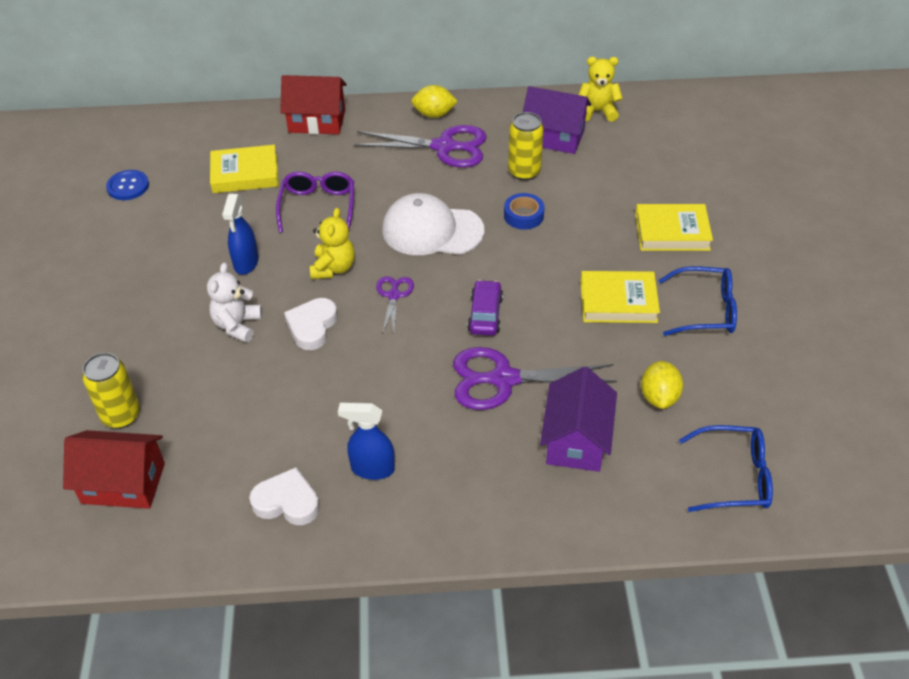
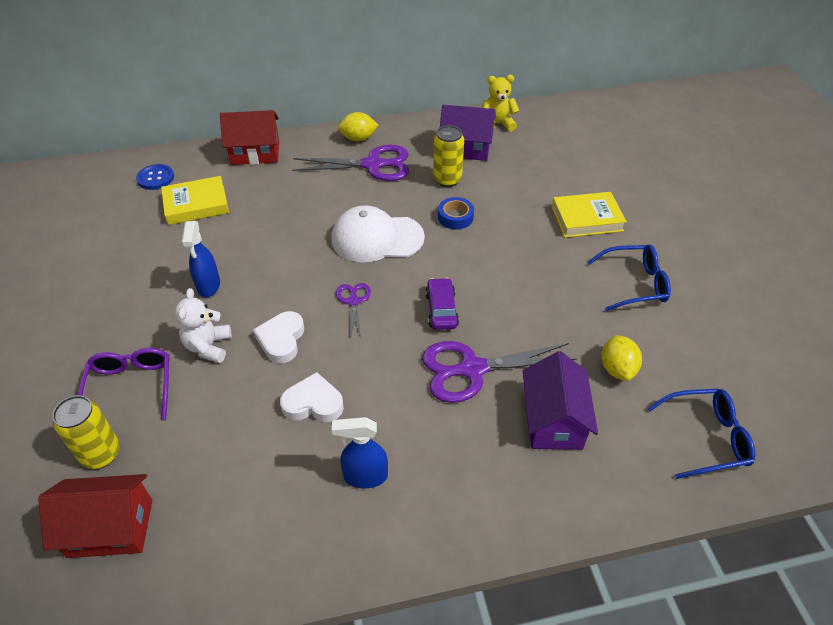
camera: 10 degrees left, 0 degrees up
(128, 186) = (86, 226): blue button -> blue button (155, 178)
(287, 502) = (285, 524): white heart -> white heart (313, 403)
(318, 206) = (268, 227): purple glasses -> purple glasses (131, 387)
(333, 268) = (292, 282): yellow teddy bear -> none
(618, 301) = (557, 284): yellow book -> none

